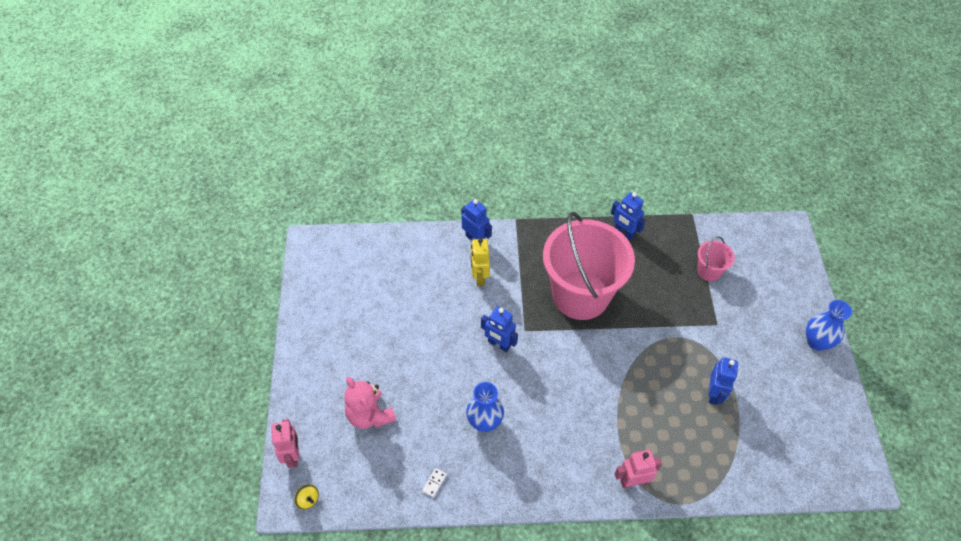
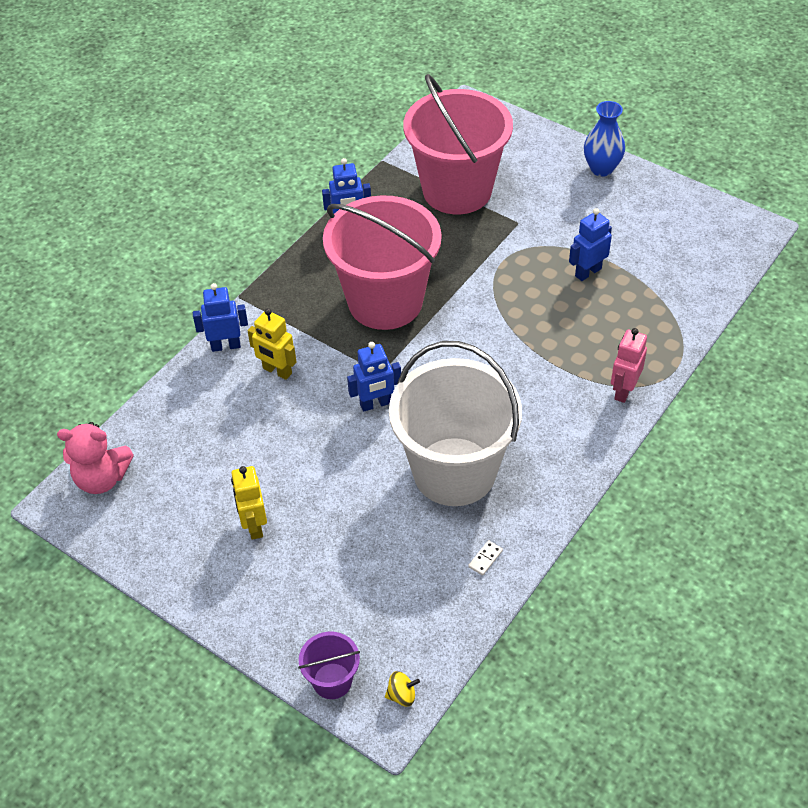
camera: 50 degrees left, 5 degrees down
(292, 455) = (332, 681): pink robot -> purple bucket
(365, 343) = (254, 525): none -> yellow robot
(370, 415) = (351, 573): pink teddy bear -> pink teddy bear (102, 478)
(434, 483) = (485, 559): white domino -> white domino turned 60 degrees clockwise
(484, 422) = (454, 471): blue vase -> white bucket
(709, 271) = (457, 190): pink bucket -> pink bucket, size x2.36
(714, 394) = (588, 272): blue robot -> blue robot turned 90 degrees counterclockwise

